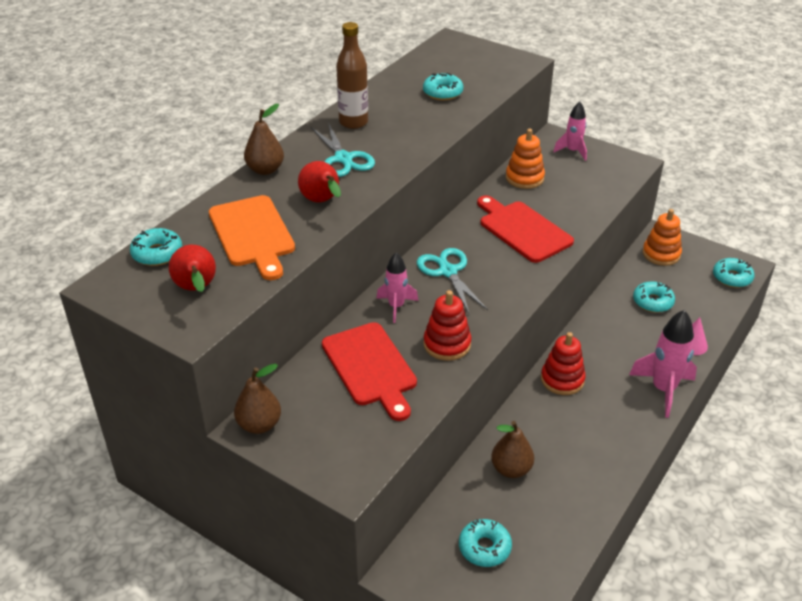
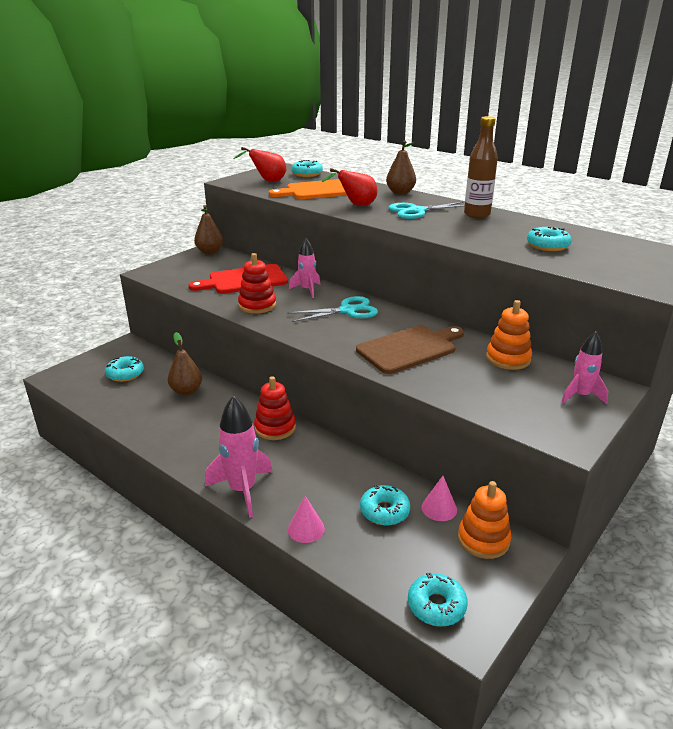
camera: 95 degrees right, 10 degrees down
(522, 230) = (409, 348): red cutting board -> brown cutting board
(637, 273) = (439, 508): none -> pink cone

